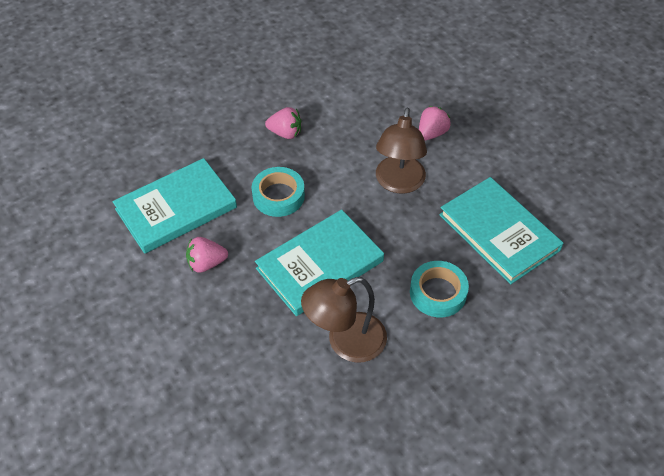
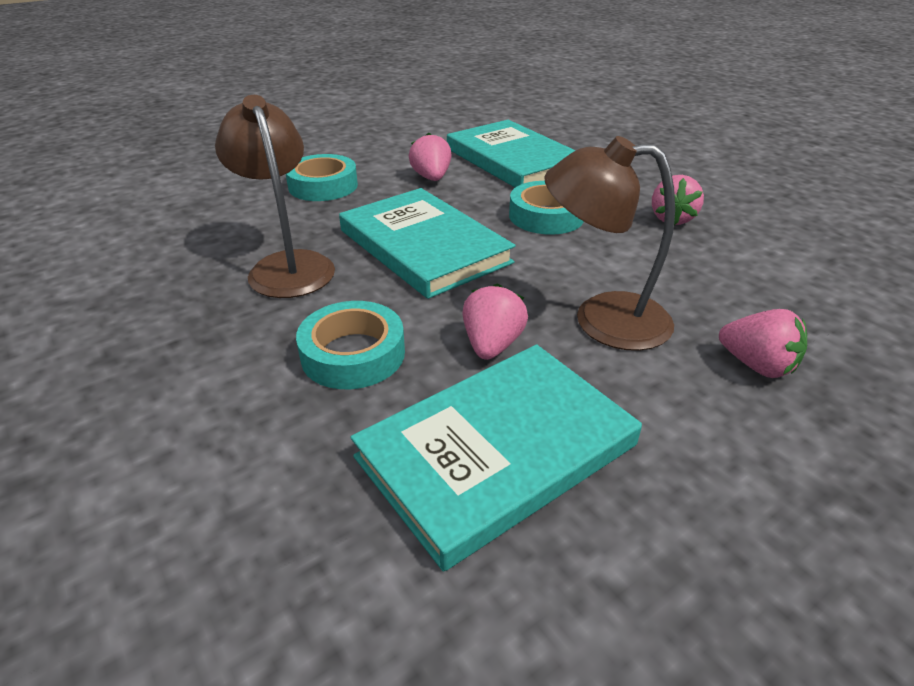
camera: 90 degrees right, 15 degrees down
(214, 340) = (323, 186): none -> turquoise tape
(425, 231) = (492, 345): none -> pink strawberry

